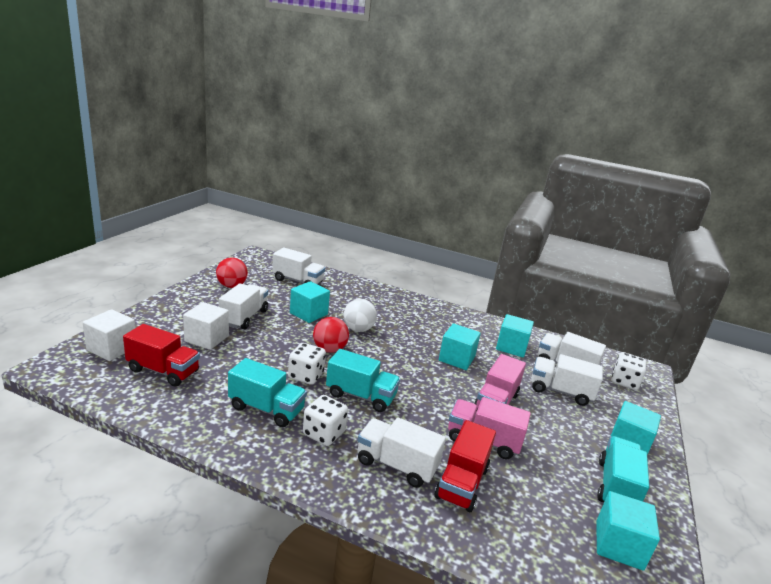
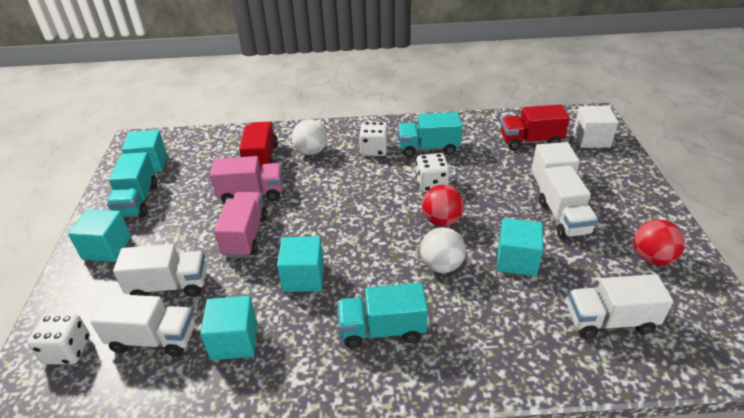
camera: 160 degrees right, 15 degrees up
(361, 396) = (372, 187): turquoise truck -> turquoise truck (382, 329)
(396, 465) = (311, 151): white truck -> white ball

